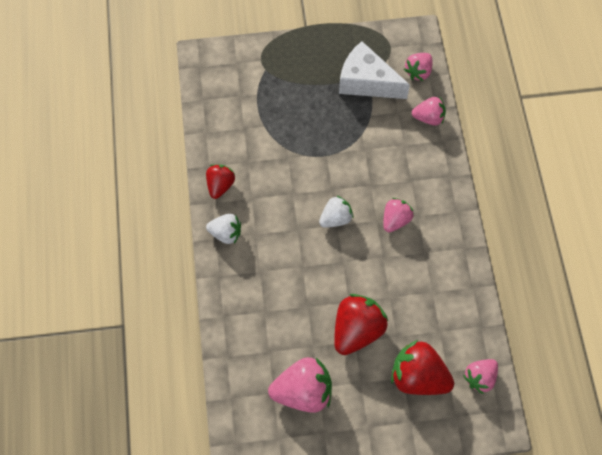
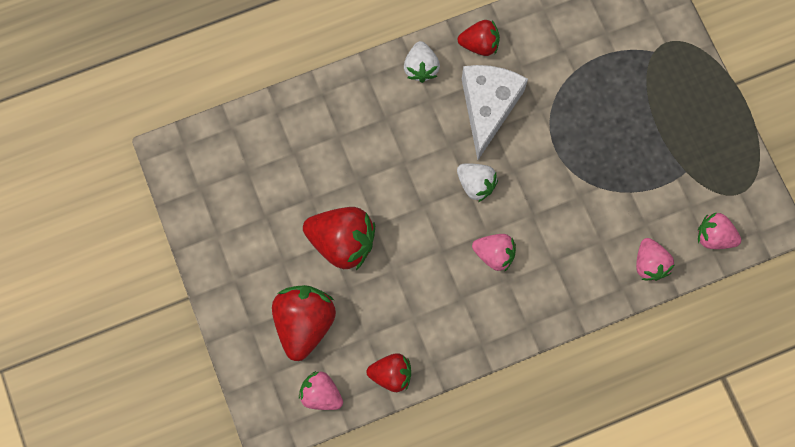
camera: 75 degrees right, 10 degrees up
(303, 392) = (256, 201): pink strawberry -> none
(366, 82) = (677, 176): white cheese -> white cheese (488, 107)
(474, 320) = (391, 374): none -> red strawberry

